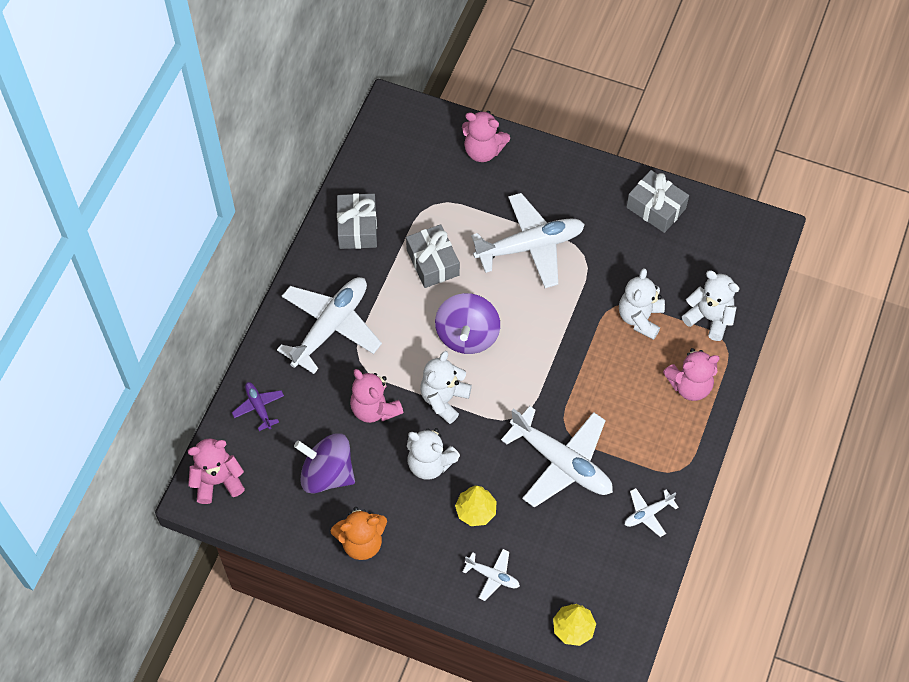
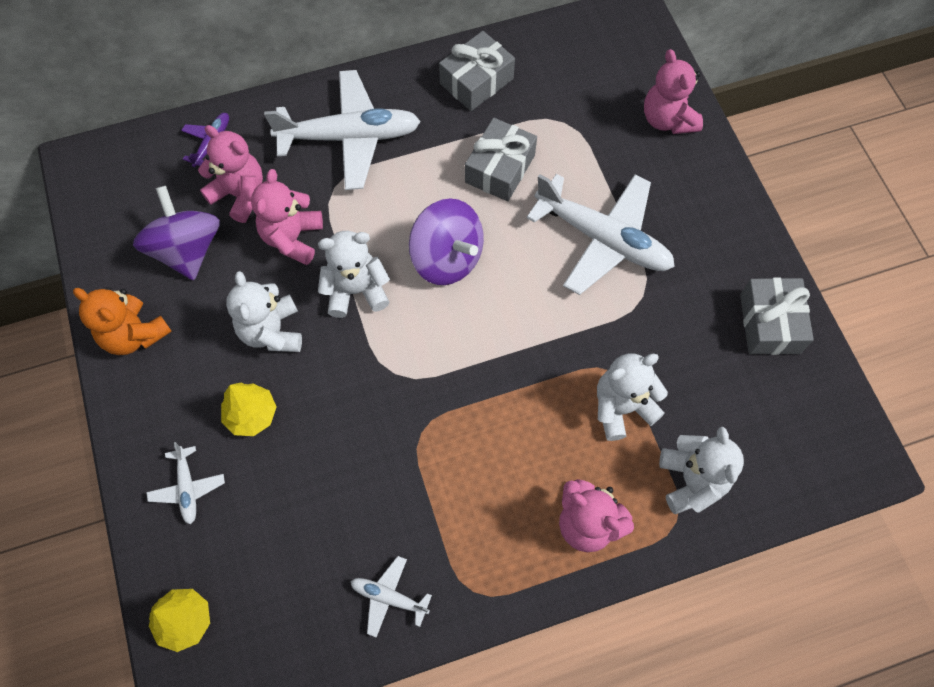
camera: 50 degrees right, 5 degrees up
(217, 481) = (108, 167): pink teddy bear -> pink teddy bear (240, 194)
(467, 335) = (447, 258): purple spinning top -> purple spinning top turned 105 degrees counterclockwise
(561, 463) = (377, 458): white plane -> none

